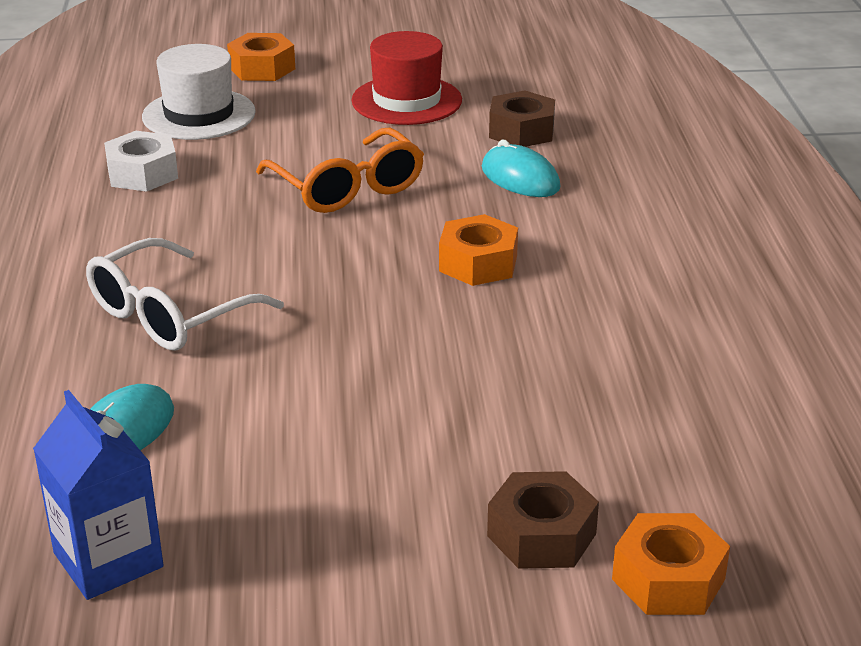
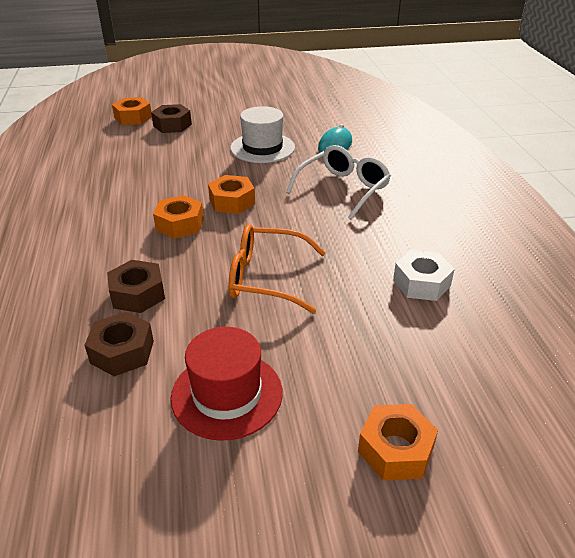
camera: 175 degrees right, 5 degrees up
(108, 560) = (318, 115): blue carton -> none
(199, 115) = (419, 358): white hat -> white hat (262, 148)
(347, 187) = (267, 278): orange glasses -> orange glasses turned 45 degrees counterclockwise
(387, 299) = (232, 202): none -> orange nut
(520, 178) = (138, 294): turquoise mouse -> brown nut

